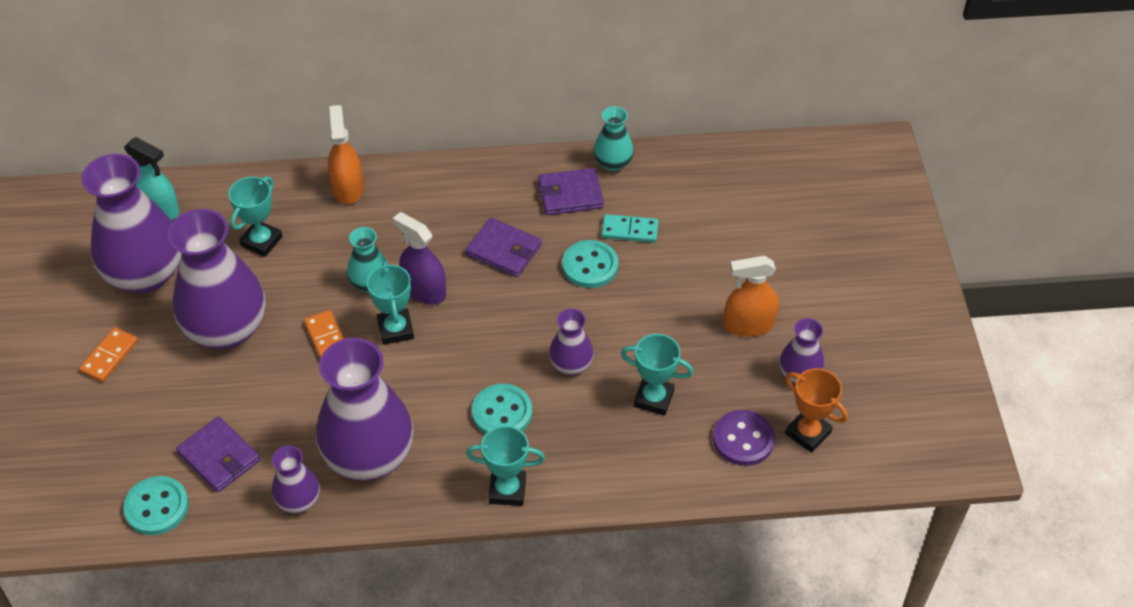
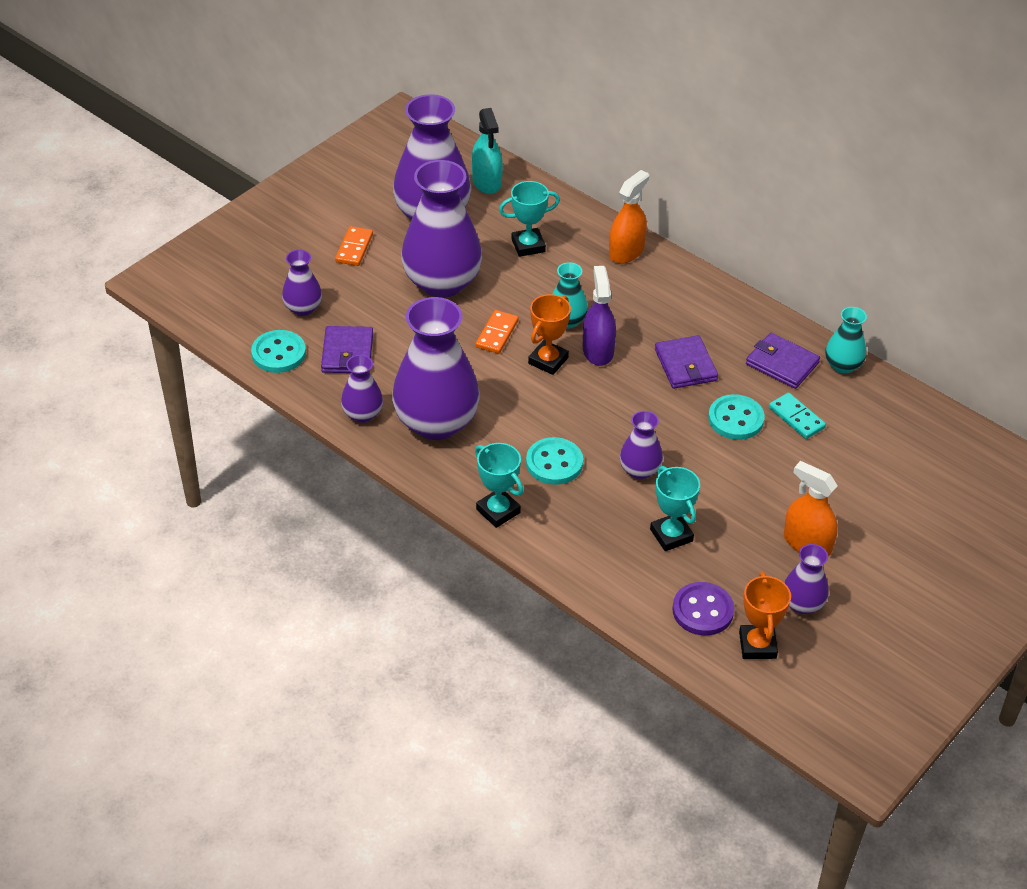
camera: 45 degrees right, 5 degrees down
(109, 356) = (354, 248): orange domino -> orange domino turned 60 degrees counterclockwise
(128, 447) = (303, 308): none -> purple vase
(395, 329) = (548, 361): turquoise trophy -> orange trophy

